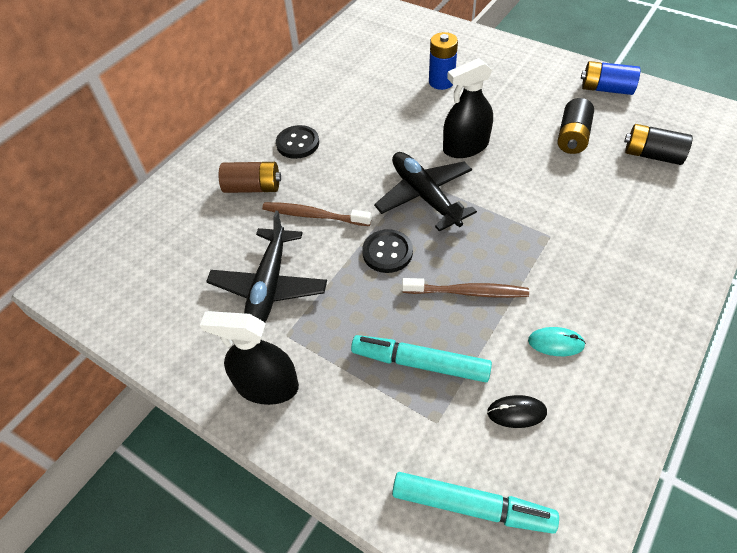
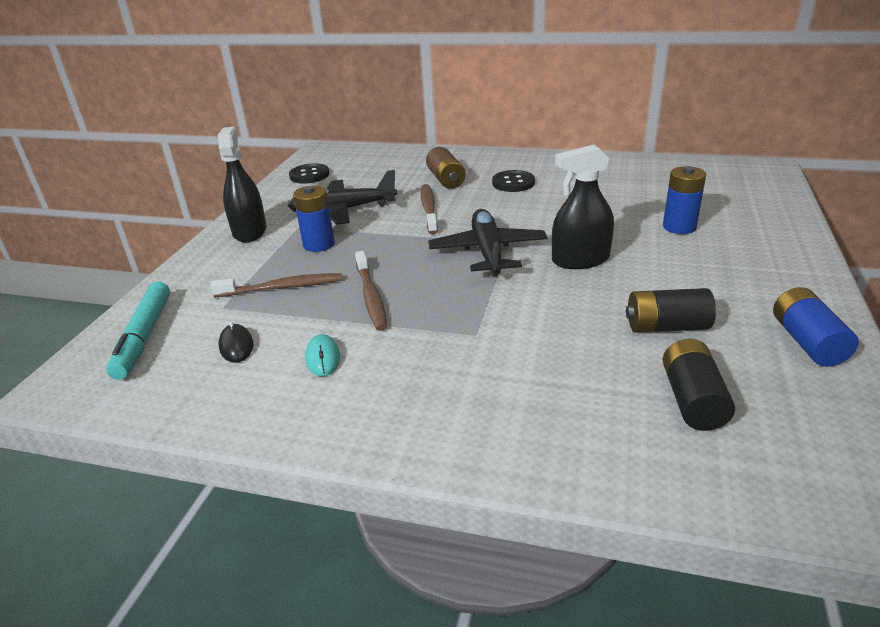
camera: 70 degrees right, 20 degrees down
(341, 320) = (319, 244): none -> blue battery
(387, 252) = (402, 248): black button -> black button (309, 175)
(420, 363) = (282, 288): turquoise marker -> brown toothbrush
(424, 196) = (487, 252): black plane -> black plane turned 45 degrees counterclockwise
(465, 147) = (580, 260): black spray bottle -> black spray bottle turned 60 degrees counterclockwise

